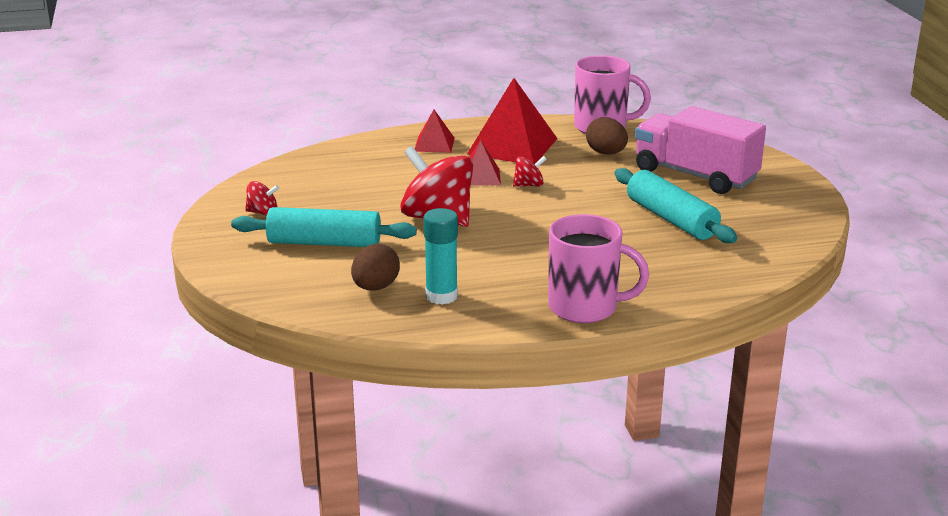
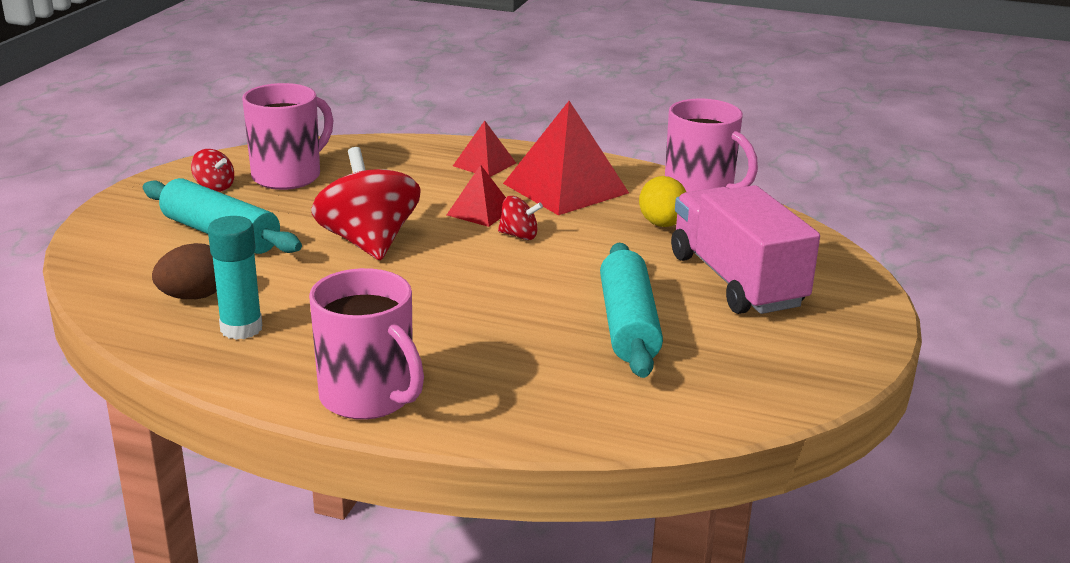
camera: 30 degrees right, 0 degrees up
(306, 190) = (288, 176): none -> pink mug
(606, 153) = (662, 224): brown egg -> yellow egg

